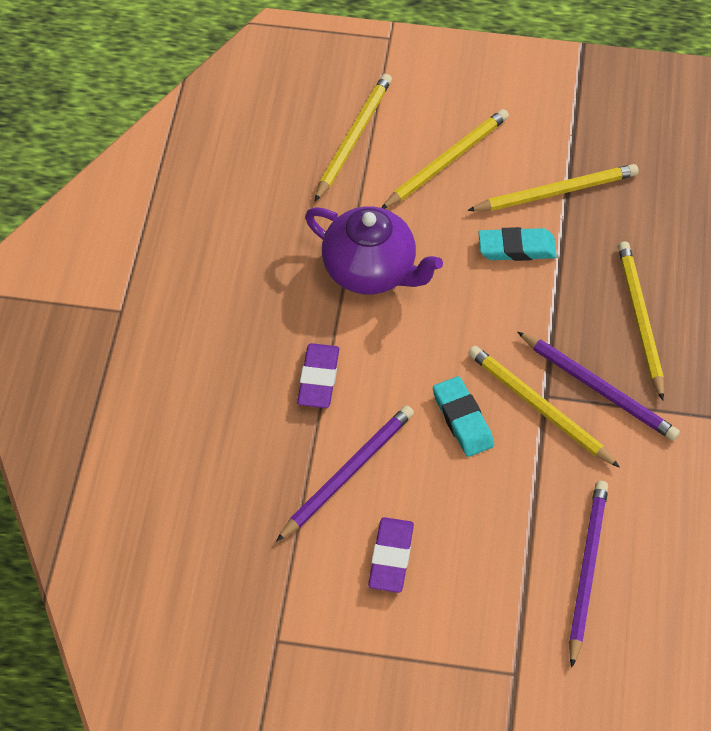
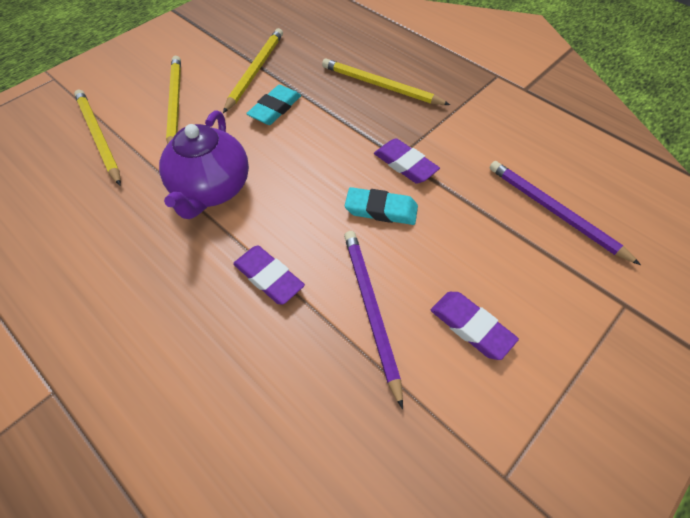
camera: 55 degrees left, 0 degrees up
(371, 271) = (211, 189): purple teapot -> purple teapot turned 120 degrees clockwise
(539, 408) = (405, 164): yellow pencil -> purple eraser
(599, 388) = (414, 129): purple pencil -> none

